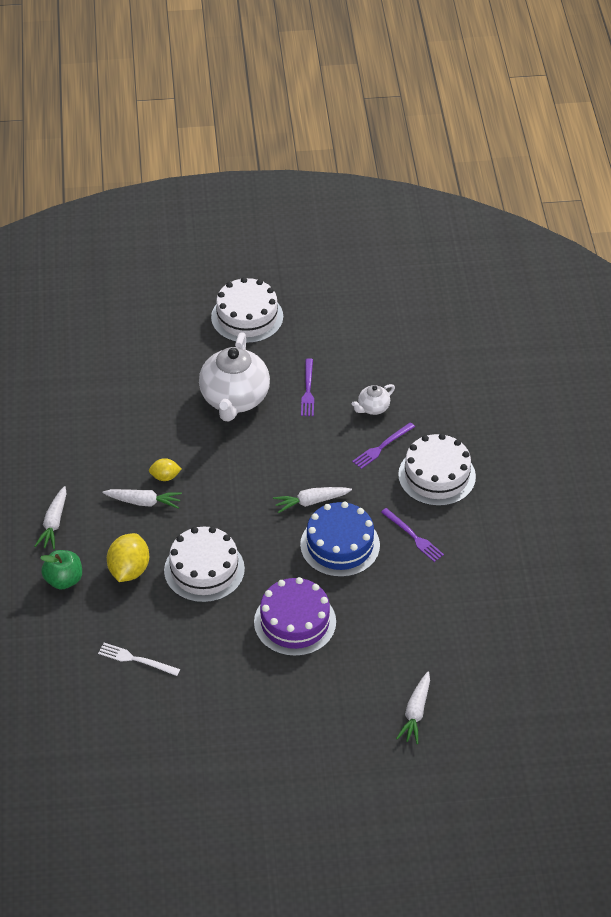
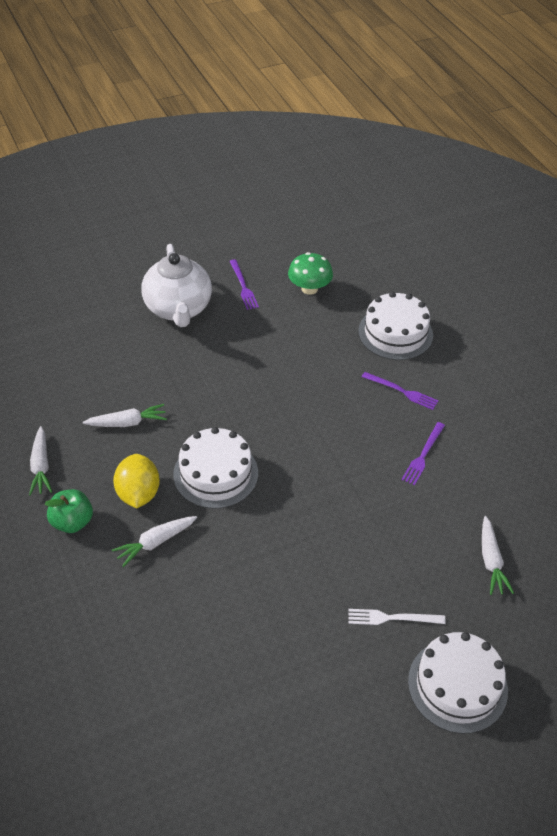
camera: 20 degrees left, 0 degrees up
(136, 659) = (182, 586): white fork -> white fork (392, 618)
(165, 477) = (139, 394): yellow lemon -> none
(247, 317) = (160, 238): white cake -> white cake (457, 685)
(295, 622) = (329, 502): purple cake -> none
(311, 502) = (291, 383): white carrot -> white carrot (155, 542)
(340, 545) = (337, 416): blue cake -> none
(373, 408) = (309, 288): white teapot -> green mushroom
(382, 447) = (334, 319): purple fork -> purple fork (423, 455)

